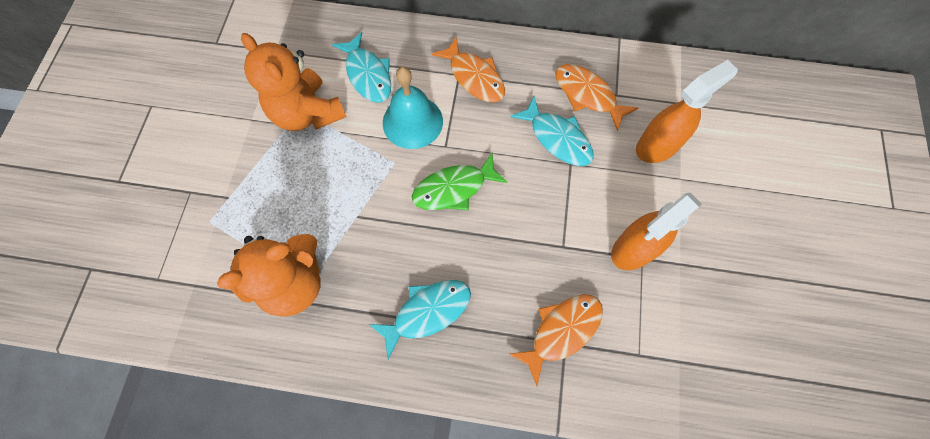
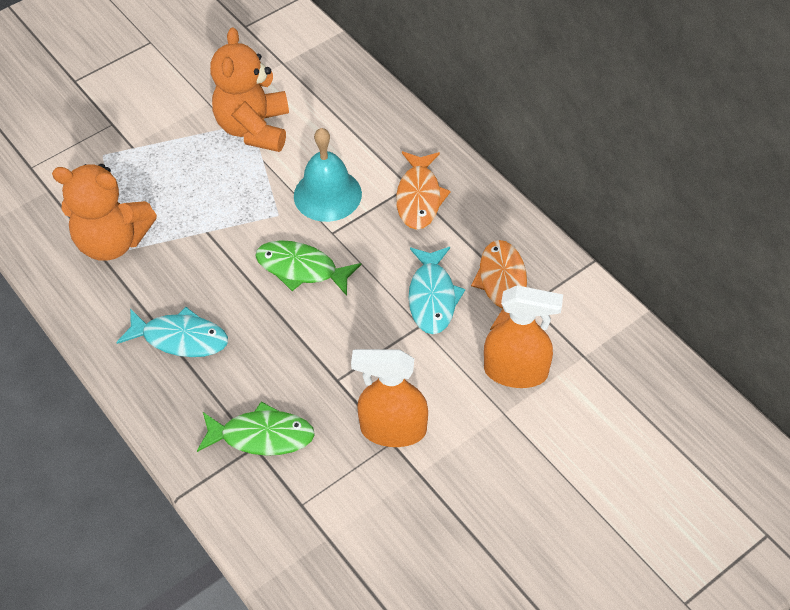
camera: 45 degrees right, 15 degrees down
(368, 75) = (333, 133): turquoise fish -> none
(561, 331) = (262, 436): orange fish -> green fish

